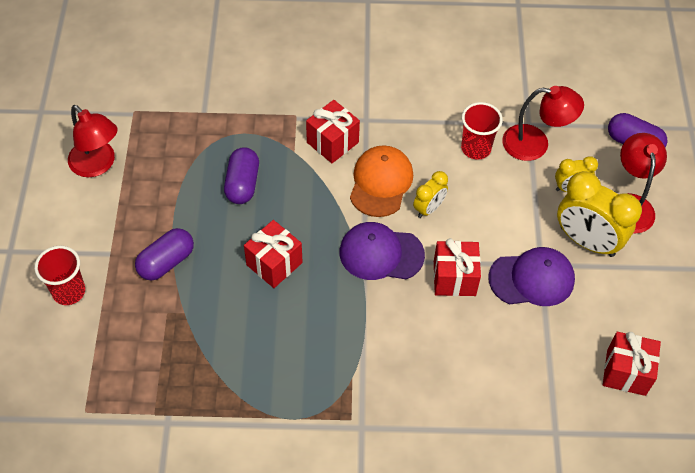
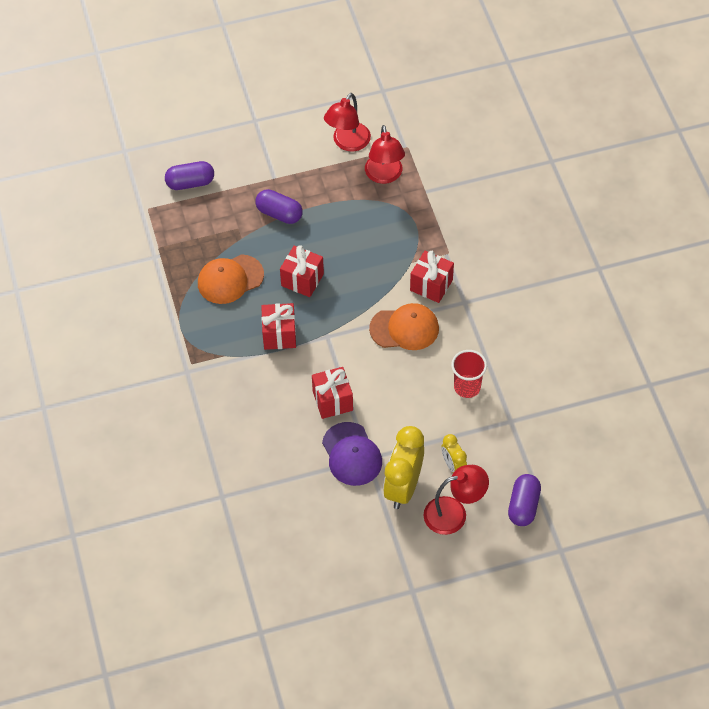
camera: 75 degrees right, 0 degrees up
(69, 291) = (234, 166): red cup -> none
(241, 341) = (230, 279): none -> orange cap
(242, 184) = (366, 238): purple capsule -> purple capsule (190, 183)
(381, 253) = (337, 346): purple cap -> none
(428, 208) = (392, 368): yellow clock -> none
(535, 144) = (490, 430): red lamp -> red lamp (384, 176)
(626, 372) = (289, 536): red gift -> red gift (279, 335)

